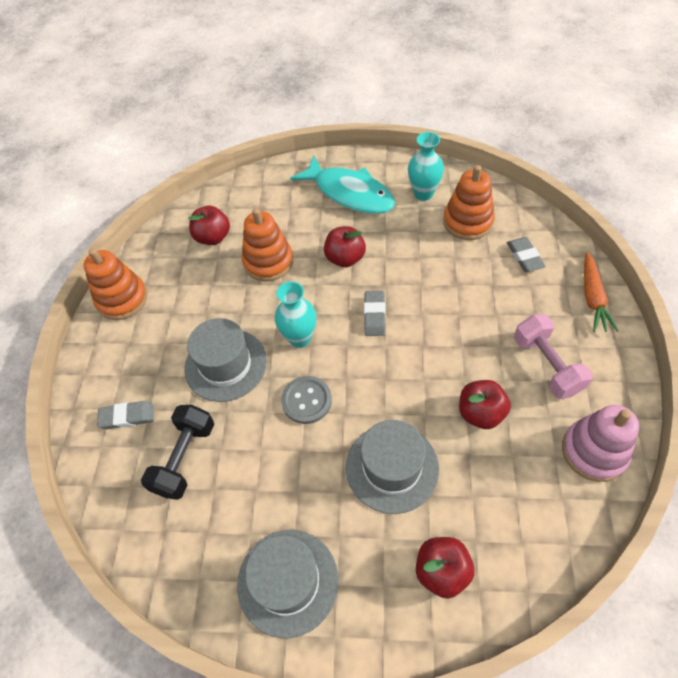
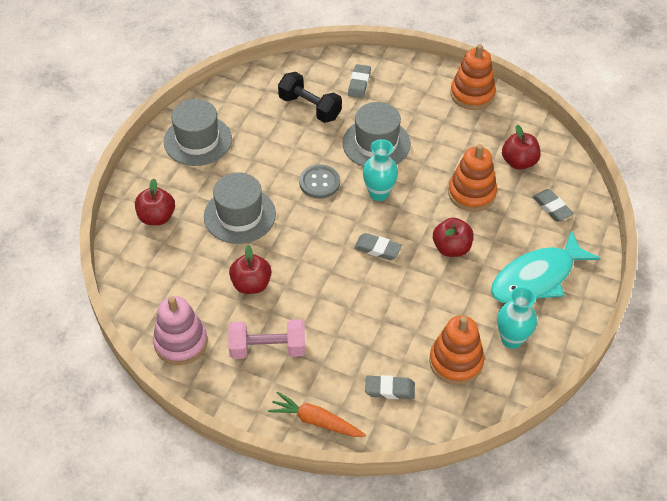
camera: 105 degrees right, 5 degrees down
(263, 201) = (552, 207): none -> grey eraser

